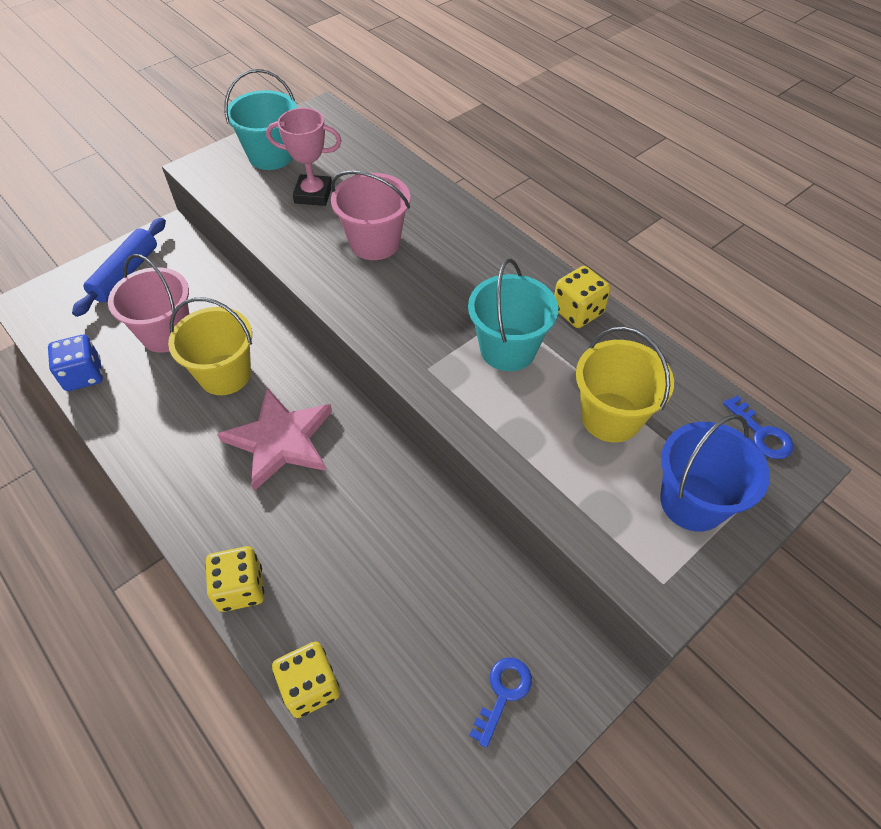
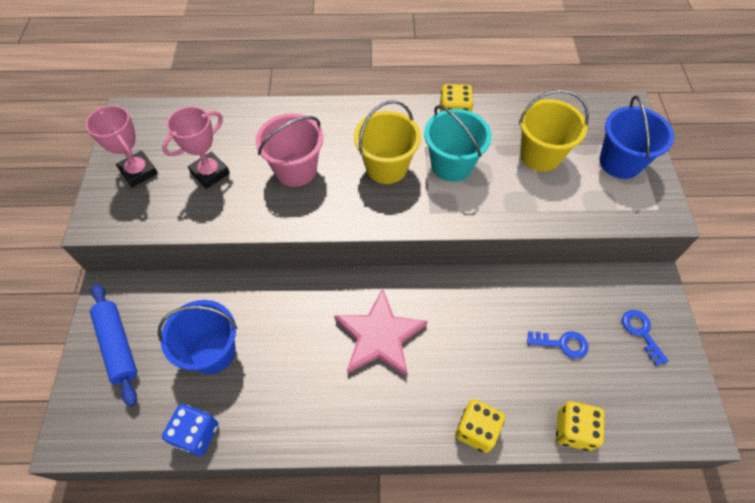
camera: 50 degrees left, 5 degrees up
(166, 333) = (212, 352): pink bucket -> blue bucket
(225, 374) = (291, 336): yellow bucket -> yellow bucket (386, 167)
(271, 156) = (138, 172): turquoise bucket -> pink trophy
(761, 433) = (600, 106): blue key -> blue key (562, 344)

